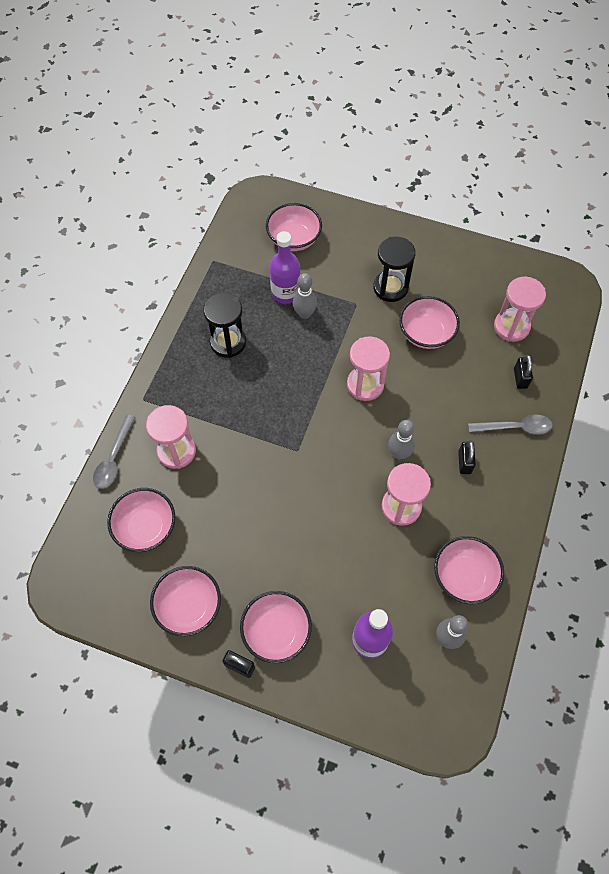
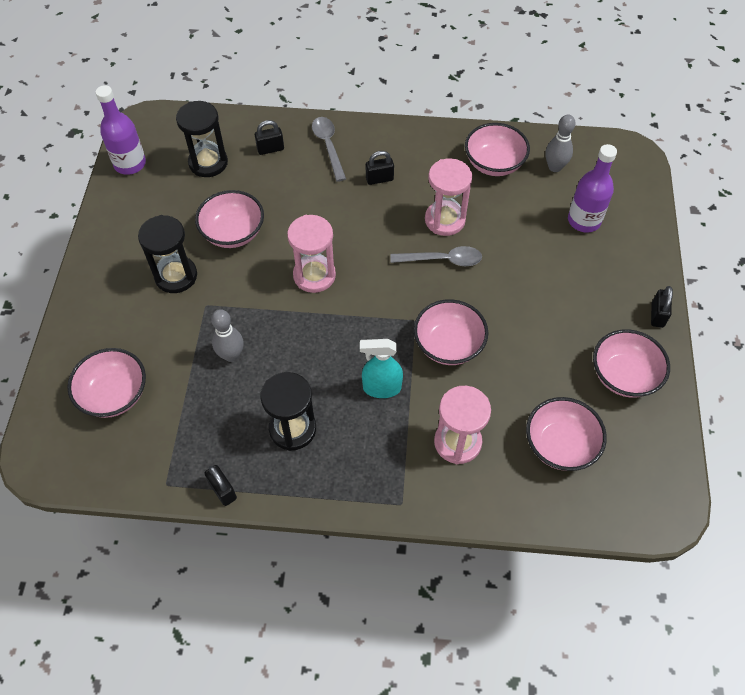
camera: 105 degrees left, 5 degrees down
(114, 458) = (491, 510): grey spoon -> grey spoon (442, 260)
(196, 292) = (222, 490): none -> black padlock
(242, 409) = (381, 388): none -> turquoise spray bottle
(276, 631) = (611, 293): pink bowl -> pink bowl (448, 345)
(285, 293) = (204, 383): purple bottle -> purple bottle (130, 164)
(399, 453) = (387, 231): grey bowling pin -> none
(511, 326) = (208, 163): pink hourglass -> black hourglass

